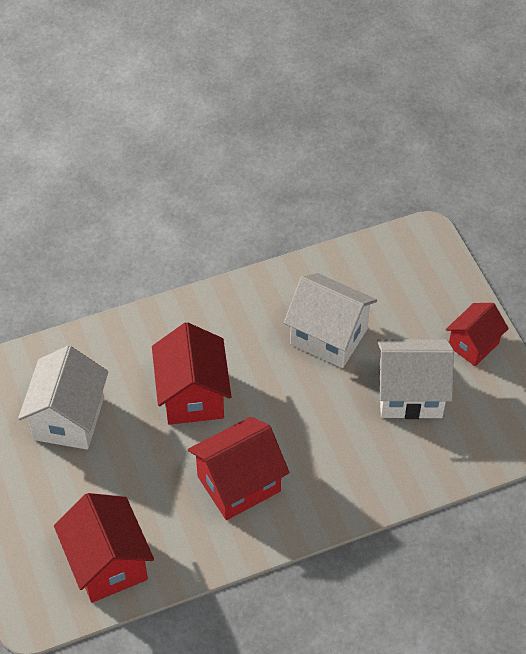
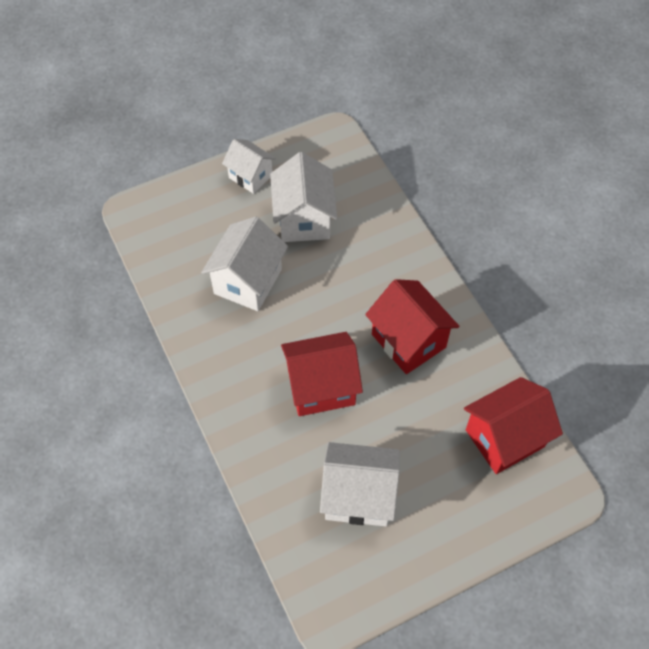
camera: 95 degrees left, 5 degrees up
(473, 345) = (250, 176): red house -> white house

